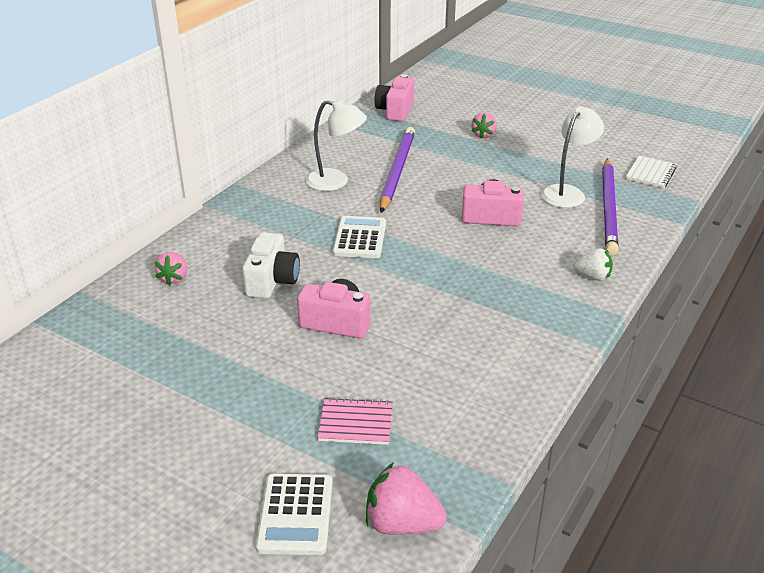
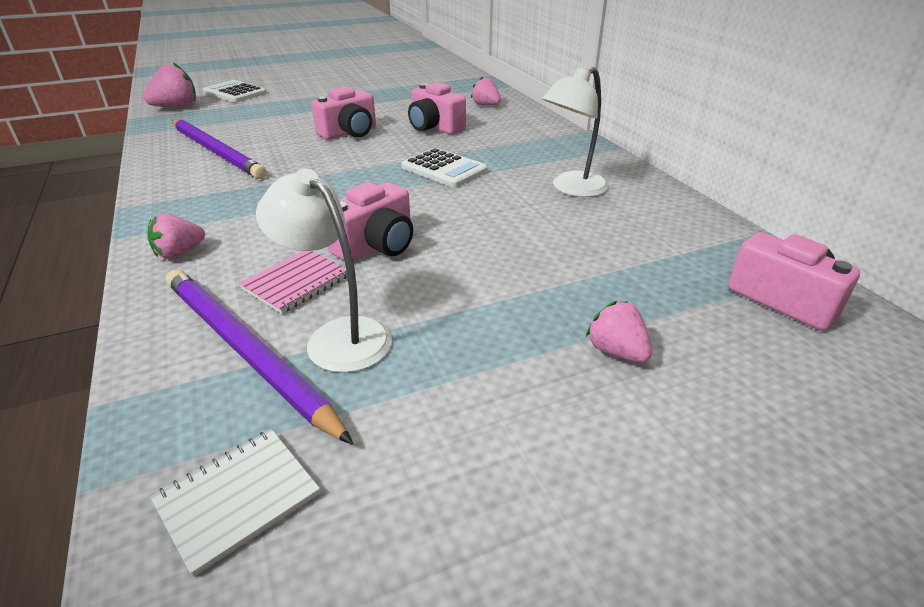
camera: 125 degrees right, 0 degrees up
(272, 281) = (434, 127): white camera -> pink camera
(356, 423) = (255, 115): pink notebook -> pink notebook (296, 282)
(397, 171) = (559, 229): purple pencil -> purple pencil (216, 151)
(567, 192) = (338, 336): white lamp -> white lamp turned 150 degrees clockwise
(593, 276) = (179, 253): white strawberry -> pink strawberry
(651, 173) = (238, 498): white notebook -> white notebook turned 75 degrees clockwise

